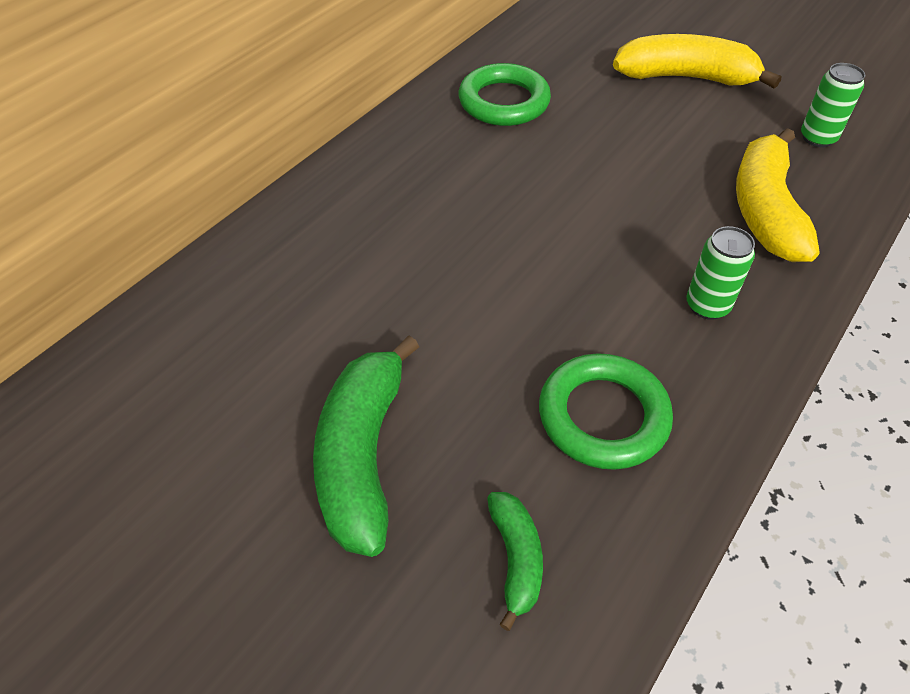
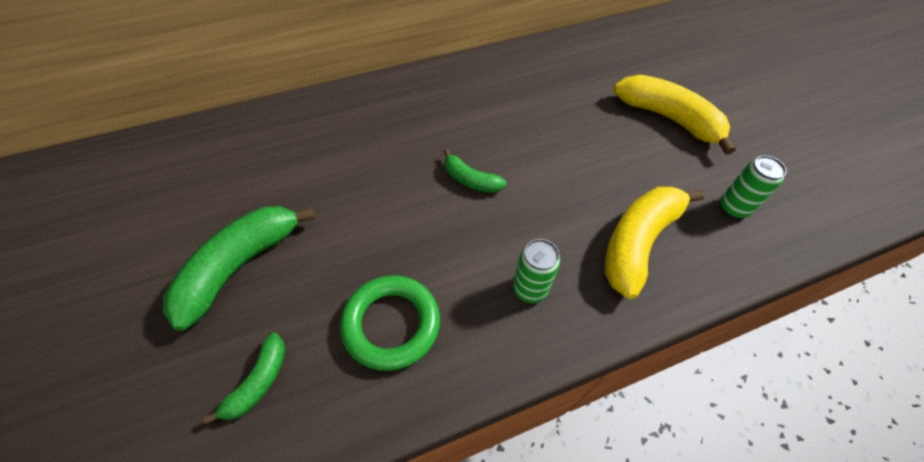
camera: 30 degrees right, 5 degrees up
(504, 102) = (523, 84): green ring -> none
(544, 228) = (470, 180): none -> green banana

